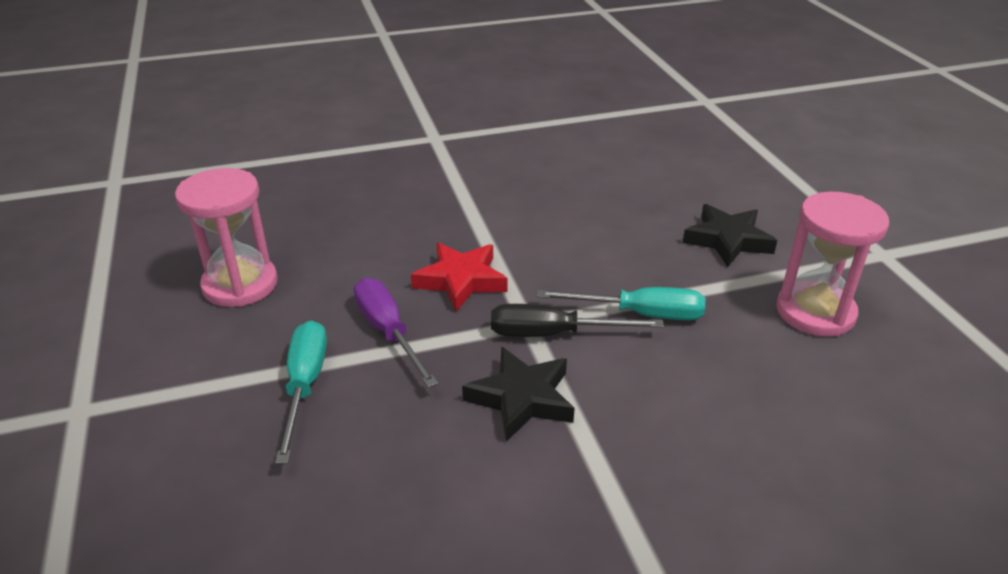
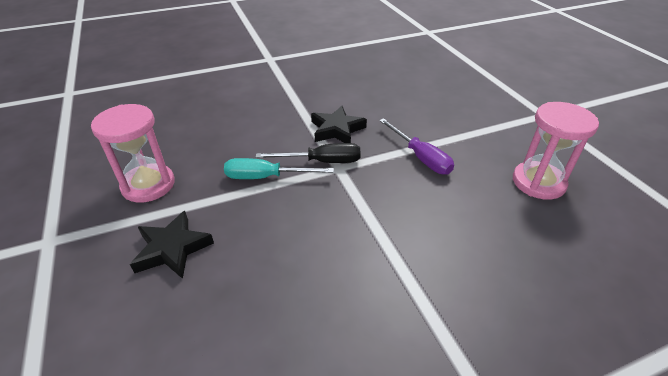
camera: 175 degrees right, 5 degrees up
(305, 385) = (447, 129): turquoise screwdriver -> none
(461, 280) = (389, 195): red star -> none

